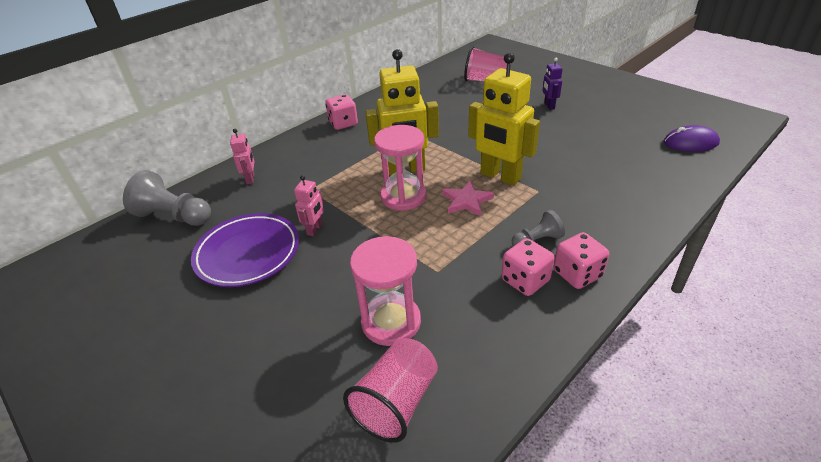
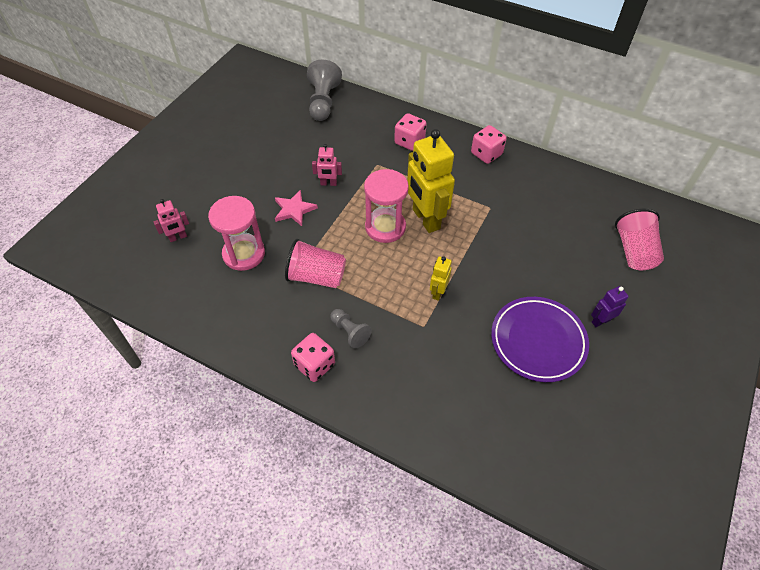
camera: 70 degrees right, 15 degrees up
(248, 253) = (294, 156): purple plate -> purple plate (538, 341)
(250, 179) = (379, 124): pink robot -> pink robot (178, 237)
(396, 402) = (181, 272): pink cup -> pink cup (316, 276)
(466, 201) = (392, 273): pink star -> pink star (294, 210)
(500, 176) = (437, 292): yellow robot -> yellow robot, size x0.47
(525, 280) = (300, 328): pink dice -> pink dice (409, 142)
(690, 143) = (573, 476): purple mouse -> none

